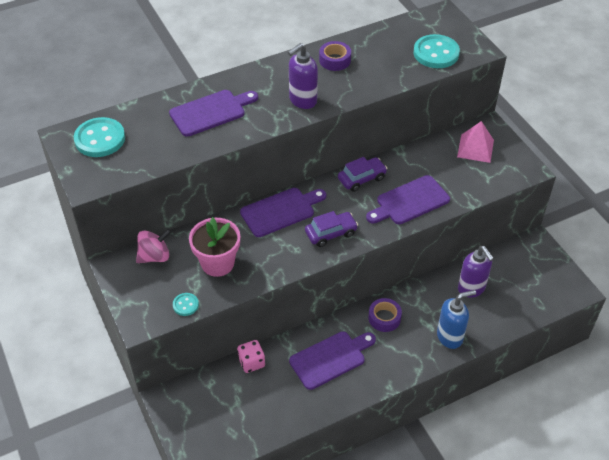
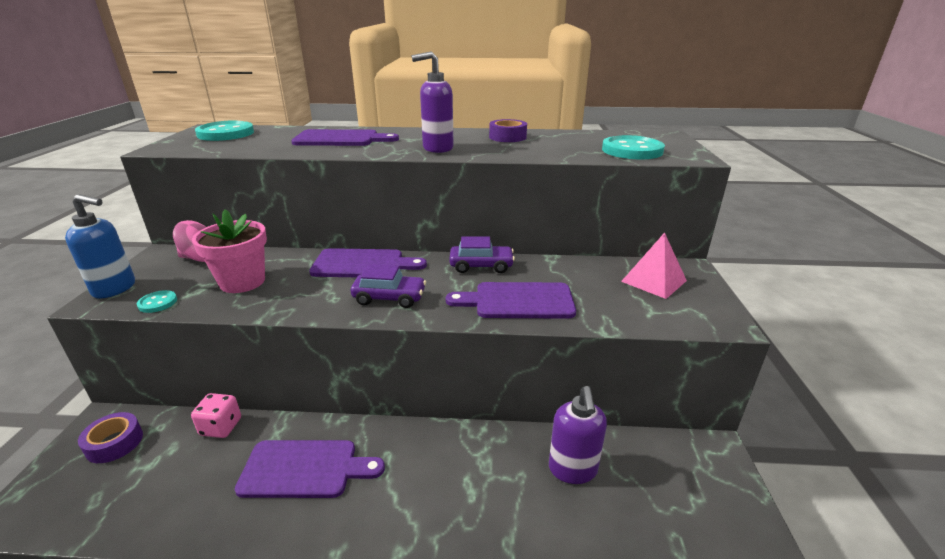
camera: 30 degrees right, 20 degrees down
(384, 318) = (419, 451): purple tape -> purple tape (114, 443)
(450, 337) = (489, 524): blue soap dispenser -> blue soap dispenser (115, 289)

